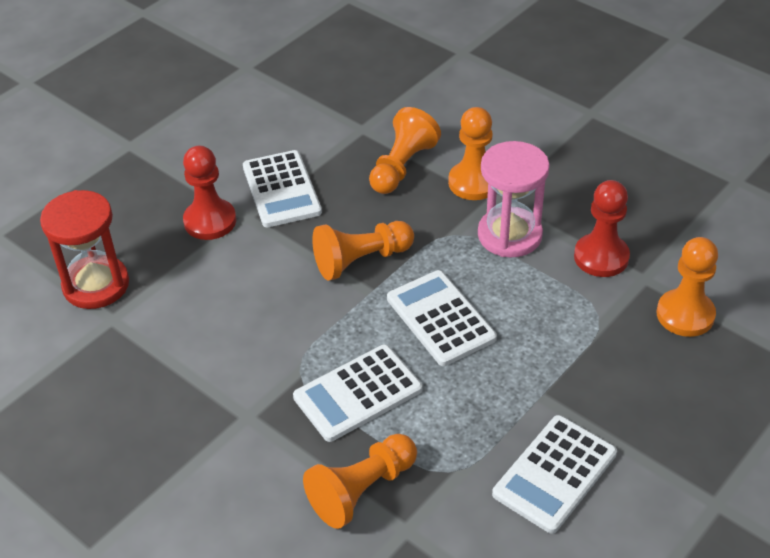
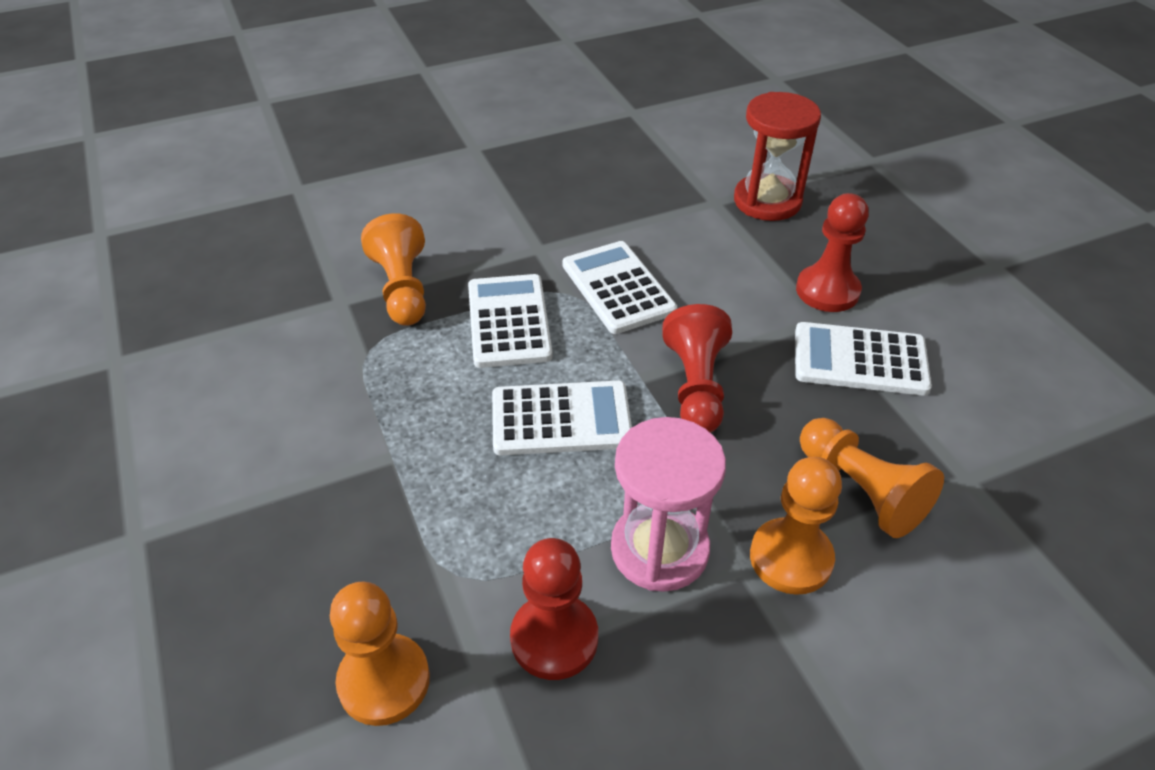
camera: 115 degrees right, 0 degrees up
(361, 260) = (696, 386): orange pawn -> red pawn
(555, 474) = (295, 422): white calculator -> white calculator (617, 288)

